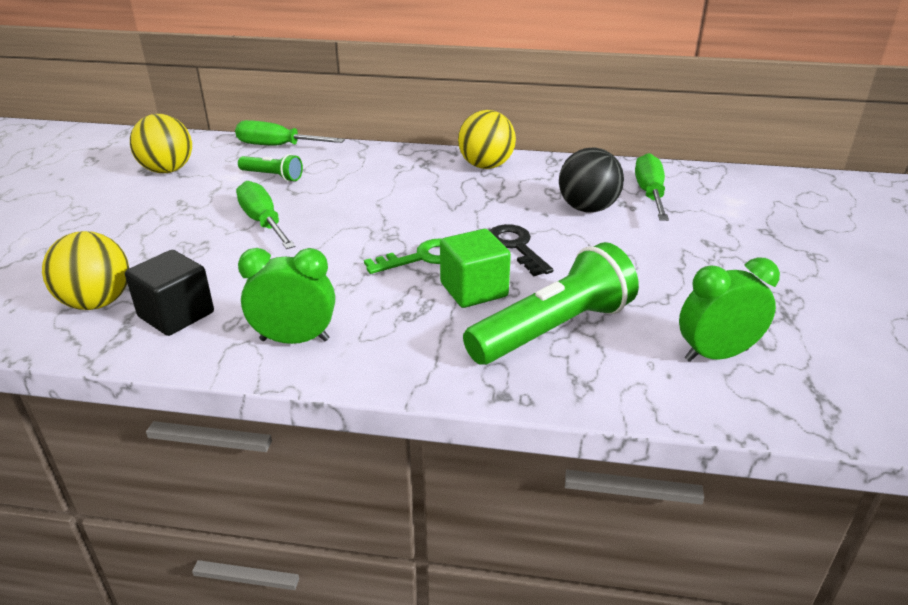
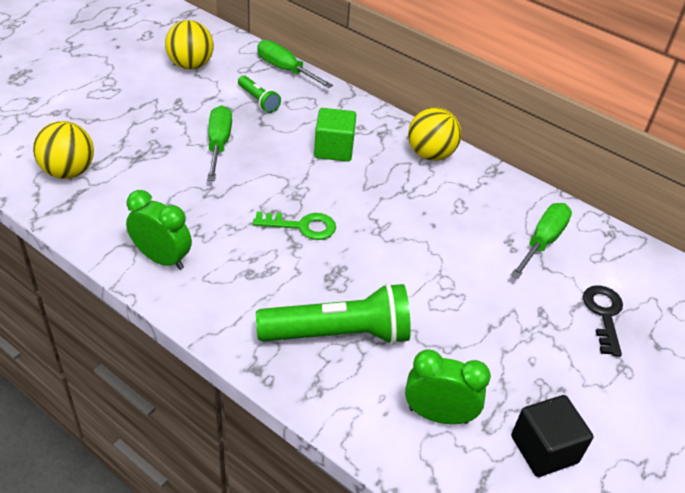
camera: 25 degrees right, 10 degrees up
(176, 315) = (107, 204): black cube -> black cube (544, 449)
(474, 290) = (313, 273): green cube -> green cube (333, 149)
(516, 247) = (380, 247): black key -> black key (604, 315)
(587, 208) = (473, 234): black ball -> none

